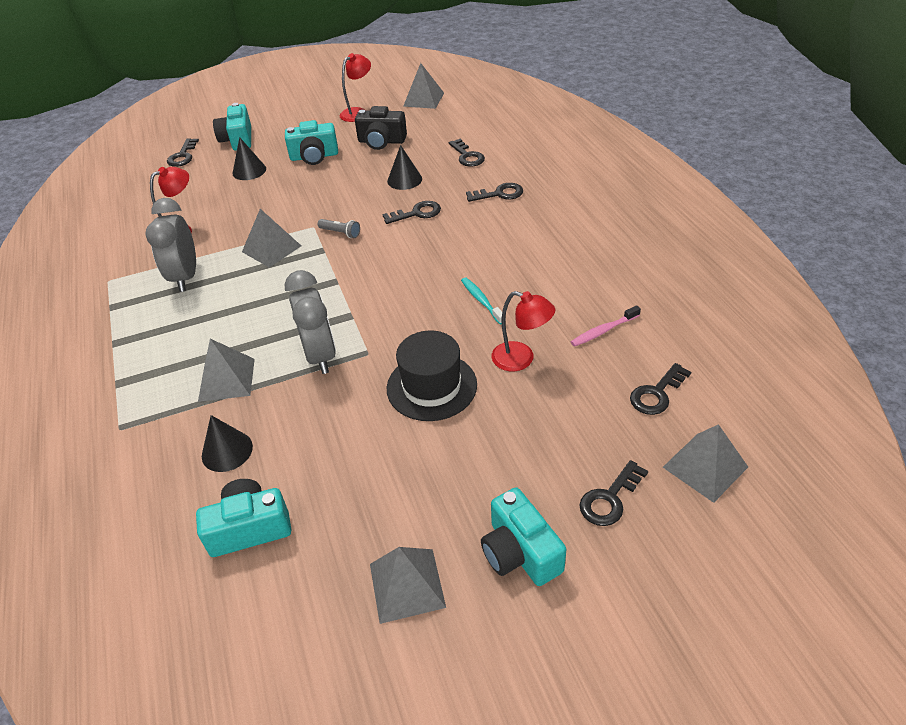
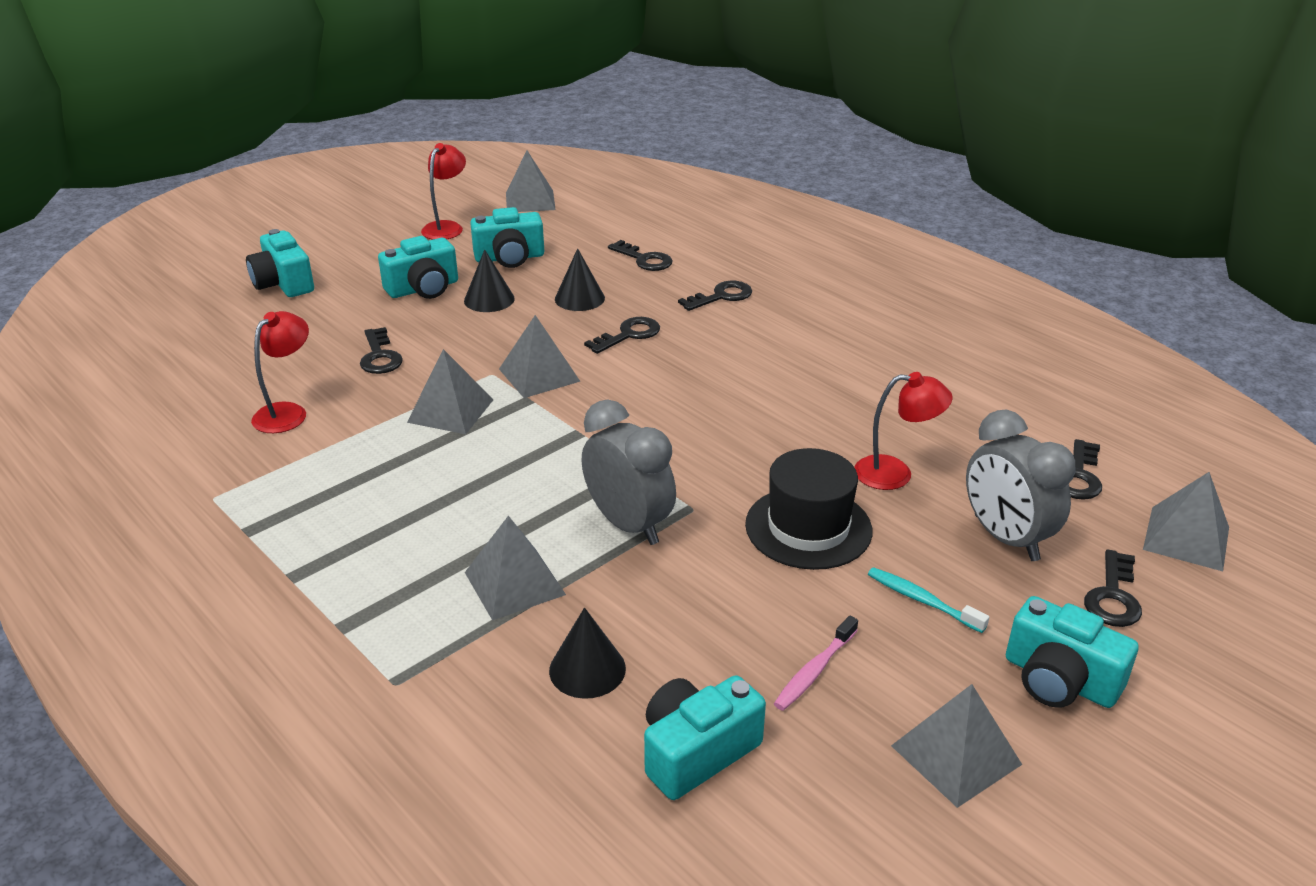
camera: 25 degrees left, 10 degrees down
(183, 156) = (207, 316): black key -> black key (379, 356)
(185, 277) = (342, 469): grey clock -> grey clock (1005, 538)
(249, 171) = (335, 320): black cone -> black cone (489, 299)
(340, 233) = (539, 375): grey flashlight -> grey pyramid
(381, 141) = (509, 258): black camera -> turquoise camera
(481, 300) = (794, 419): turquoise toothbrush -> turquoise toothbrush (922, 600)
(603, 331) = (967, 423): pink toothbrush -> pink toothbrush (814, 671)

